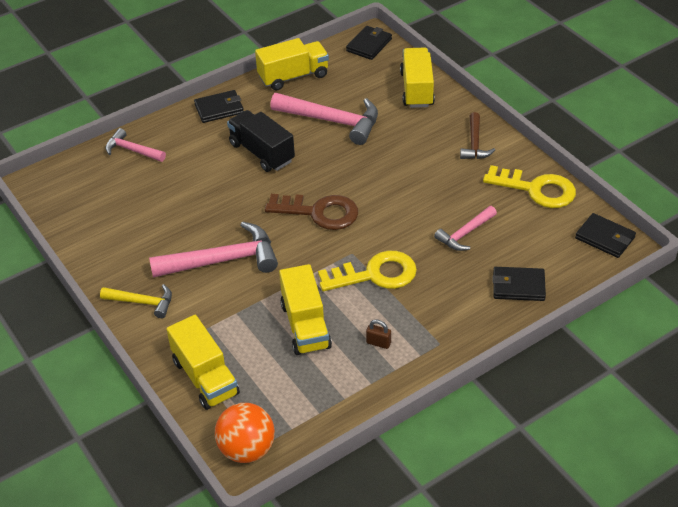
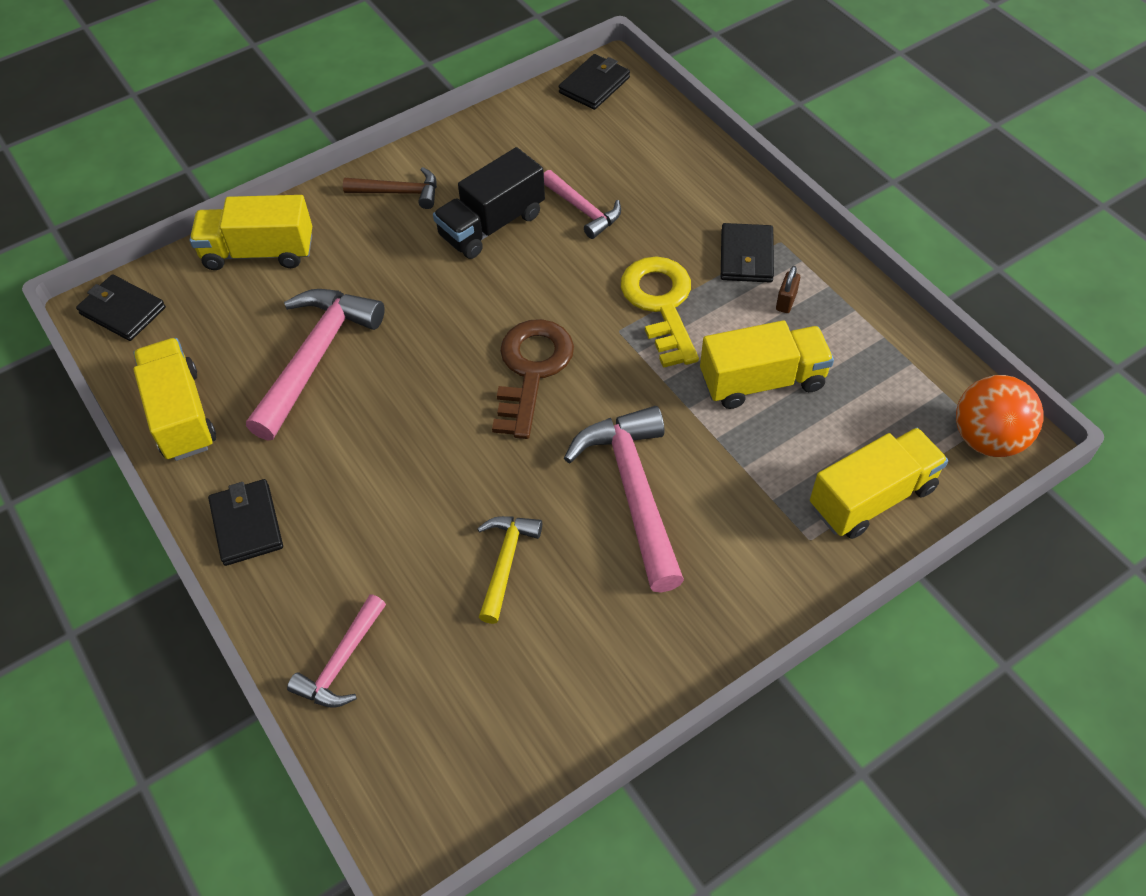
camera: 90 degrees left, 10 degrees up
(143, 302) = (730, 599): yellow hammer -> yellow hammer (505, 562)
(262, 153) = (380, 452): black truck -> black truck (492, 225)
(518, 286) = (678, 165): black wallet -> black wallet (746, 256)
(536, 189) = (501, 137): yellow key -> none

